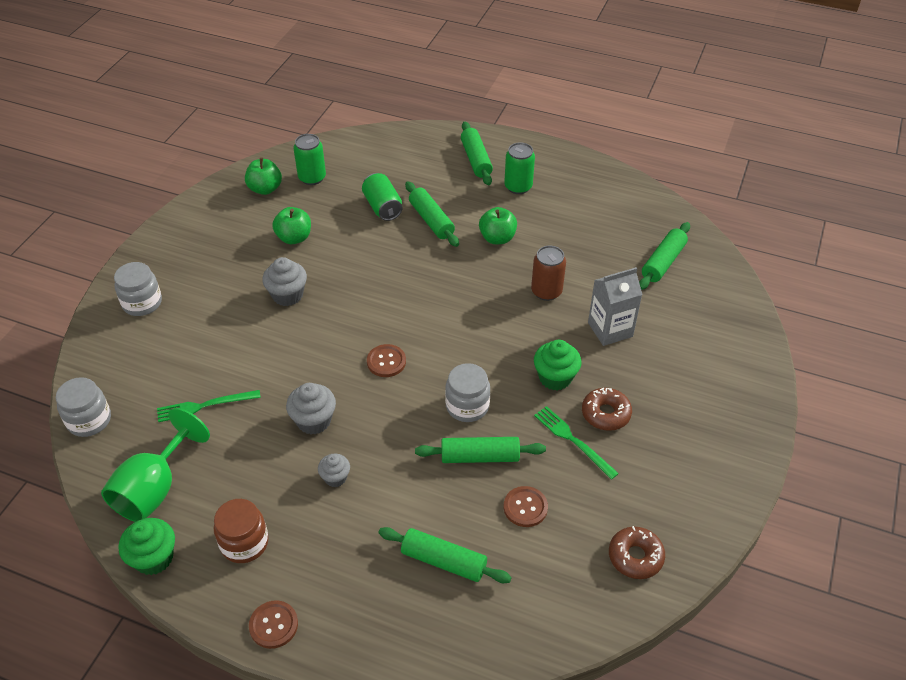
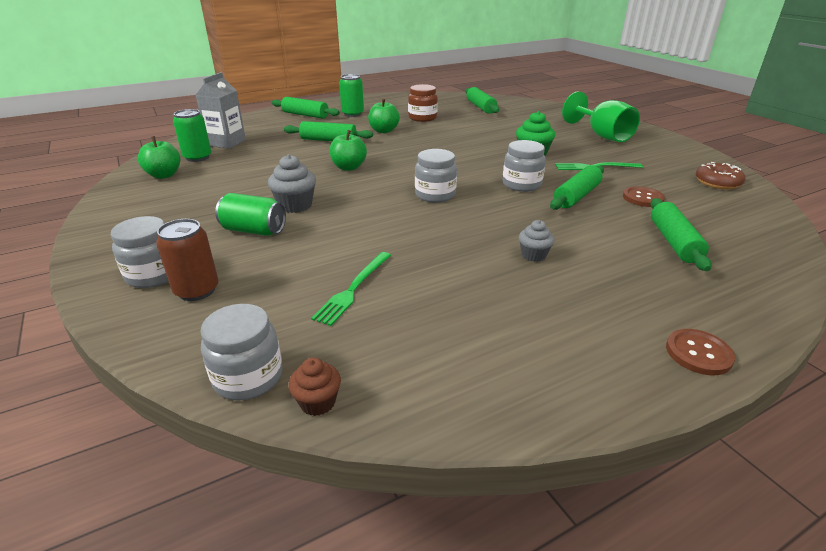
camera: 50 degrees left, 15 degrees down
(92, 462) = (317, 402): none -> brown cupcake
(154, 558) = (532, 407): green cupcake -> none
(155, 488) = (424, 365): green goblet -> green goblet (602, 135)
(244, 543) = (567, 331): brown jar -> brown jar (422, 118)
(294, 238) = (241, 183): green apple -> green apple (348, 167)
(314, 421) = (454, 242): grey cupcake -> none
(382, 207) = (283, 148): green can -> green can (254, 230)
(386, 362) = (435, 195): brown button -> grey jar
(444, 561) = (673, 242): green rolling pin -> green rolling pin turned 60 degrees counterclockwise
(546, 291) = (454, 134): brown can -> brown can (197, 290)
(605, 414) = (582, 153): brown donut -> none
(610, 329) = (513, 131): grey carton -> grey carton (226, 143)

